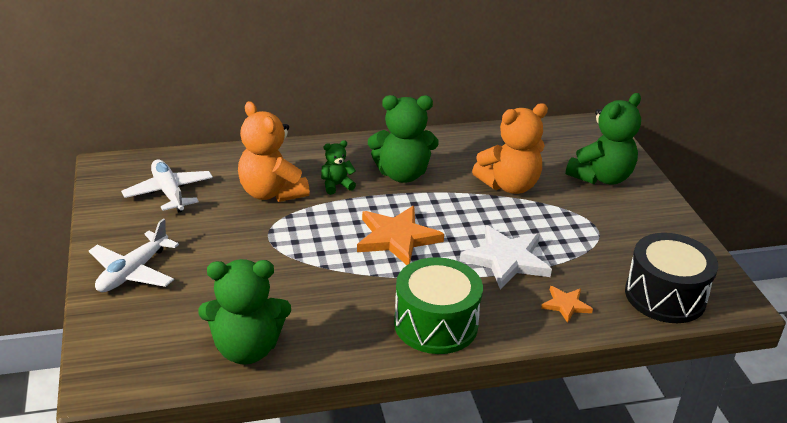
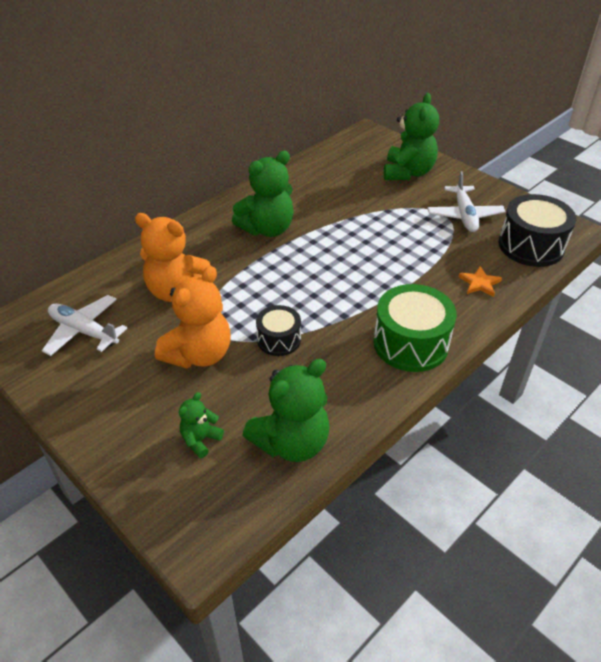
camera: 30 degrees left, 10 degrees up
(133, 272) = (123, 423): white plane -> white plane (464, 215)
(318, 267) = (279, 339): none -> black drum
(336, 185) = (225, 260): green teddy bear -> green teddy bear (200, 440)
(397, 238) = (315, 285): orange star -> none
(506, 260) = (408, 266): white star -> none
(509, 185) = (353, 205): orange teddy bear -> orange teddy bear (199, 354)

